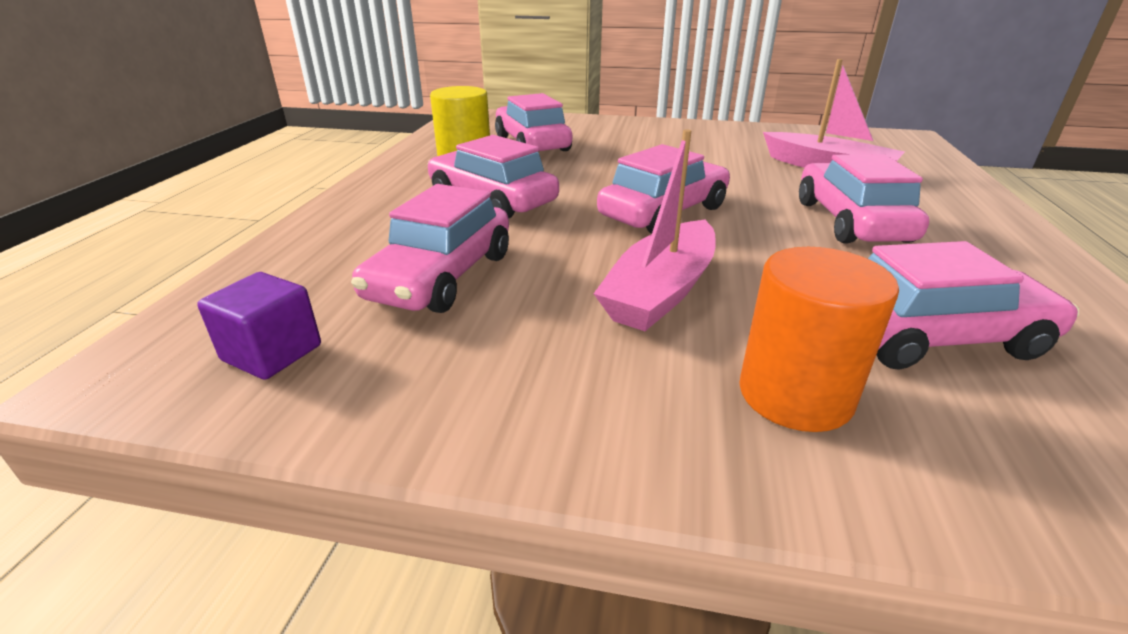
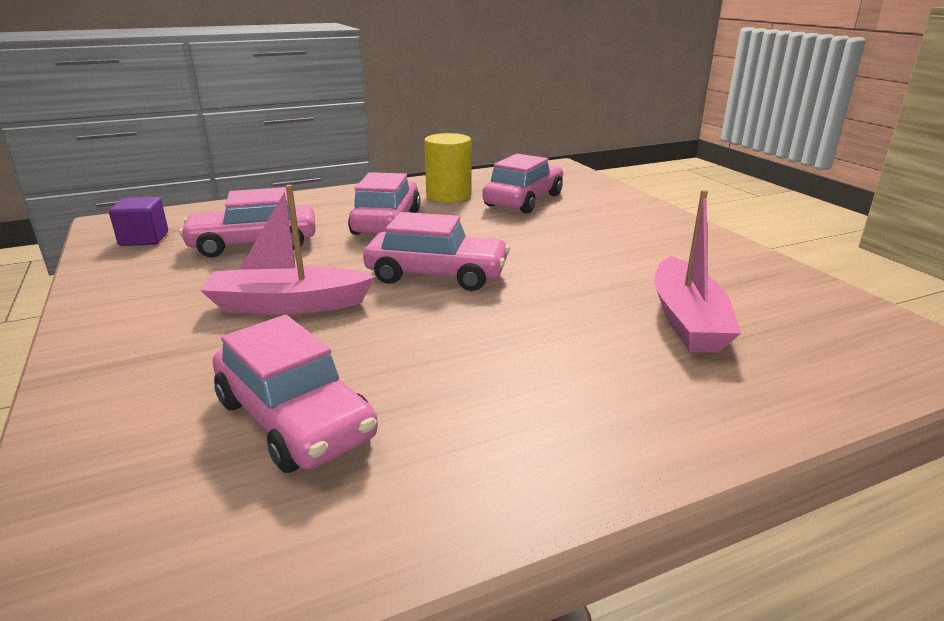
camera: 55 degrees right, 5 degrees down
(795, 395) = (170, 374): orange cylinder -> none
(850, 221) = (527, 353): pink car -> none

